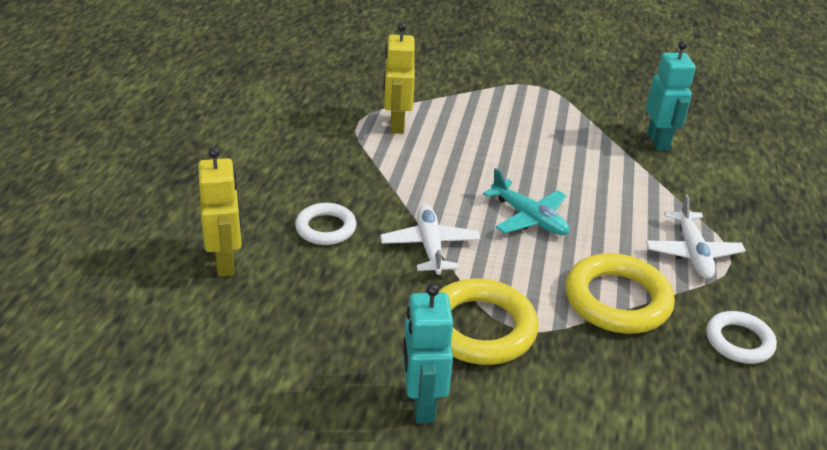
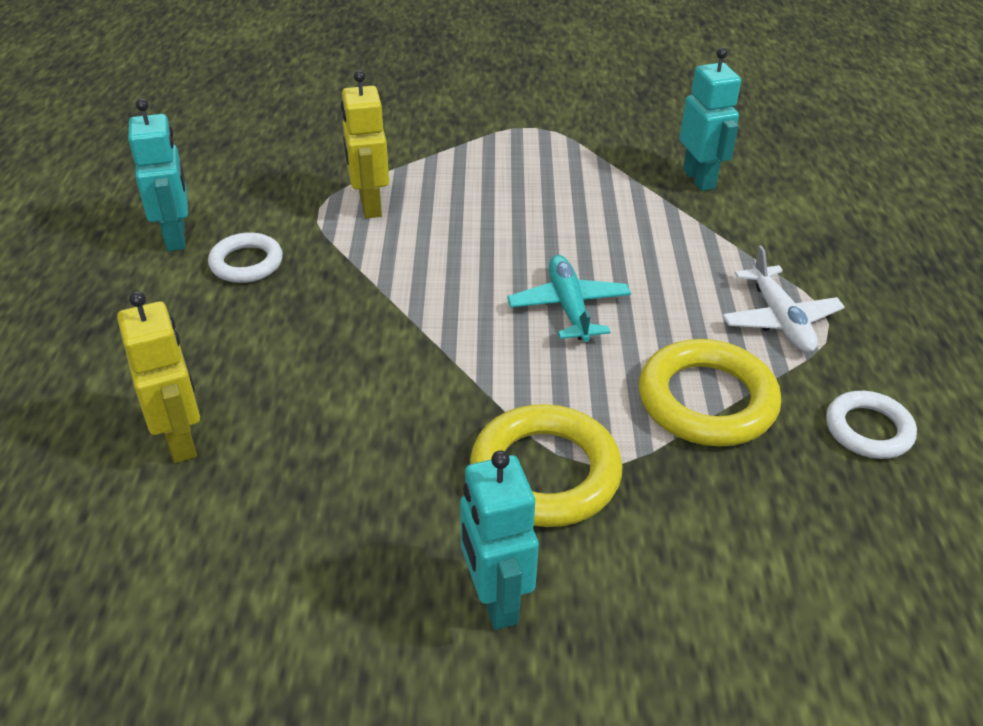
camera: 10 degrees left, 5 degrees up
(251, 126) = (176, 237): none -> turquoise robot
(326, 228) = (308, 366): white ring -> white ring (246, 263)
(430, 246) = (452, 368): white plane -> none
(529, 218) = (569, 307): turquoise plane -> turquoise plane turned 135 degrees counterclockwise

